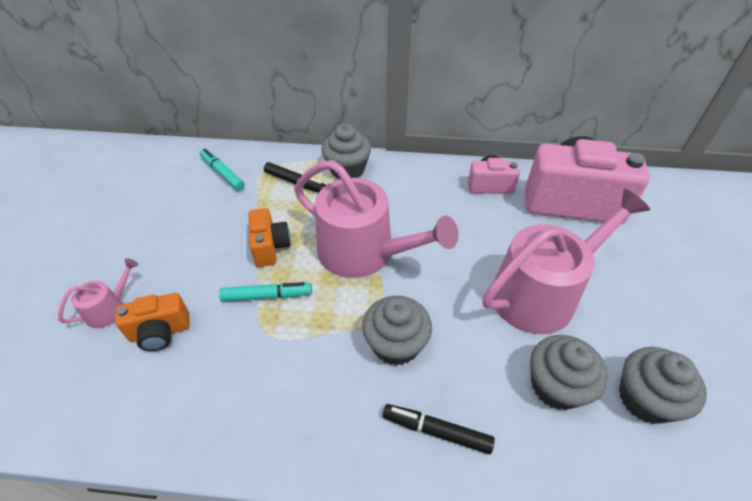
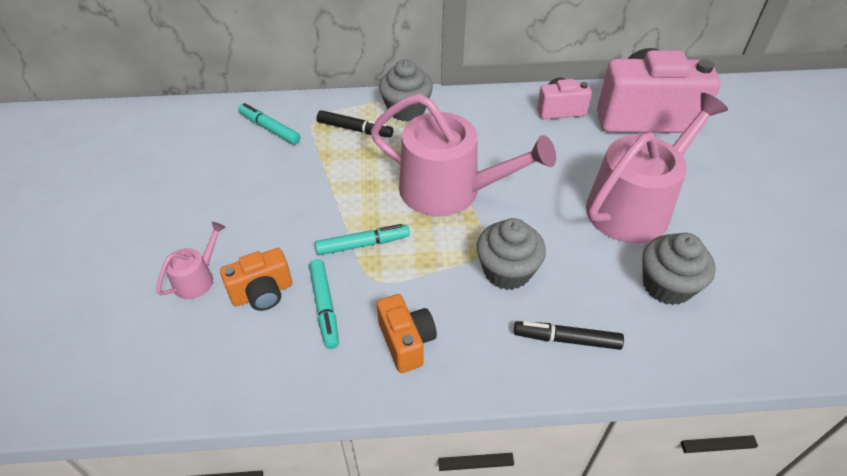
camera: 10 degrees left, 0 degrees up
(211, 355) = (325, 307): none -> turquoise marker
(270, 247) = (349, 197): orange camera -> orange camera (406, 342)
(645, 398) = (748, 284): grey cupcake -> none

